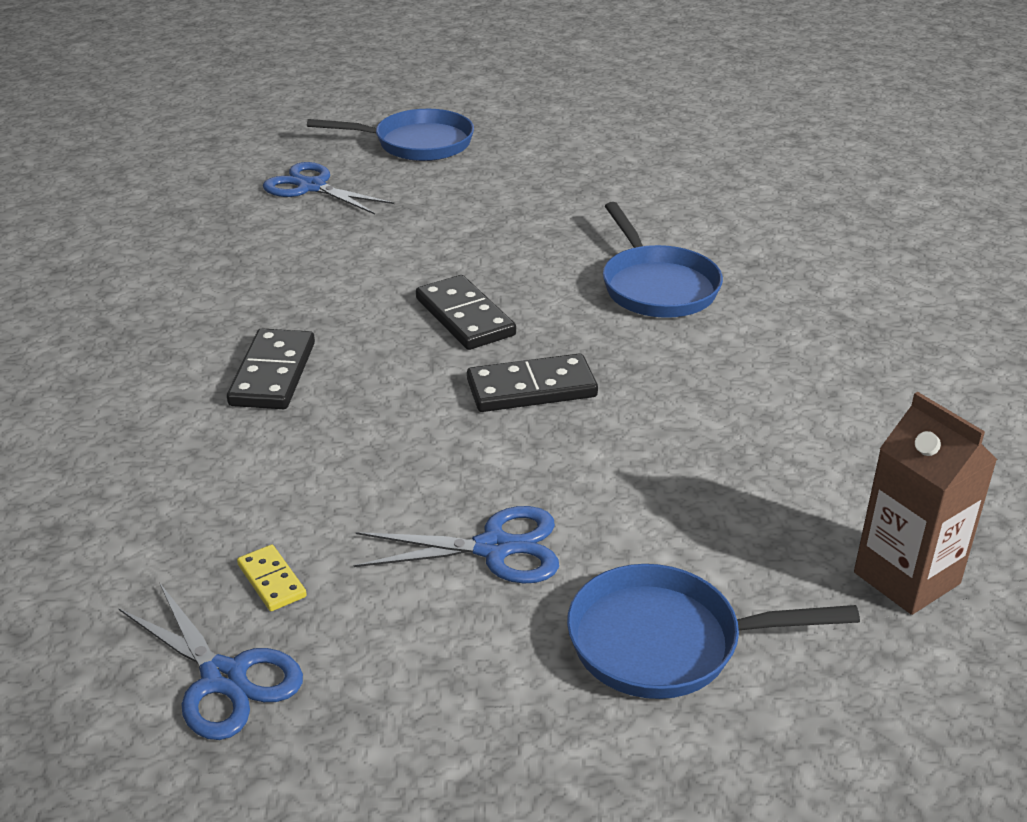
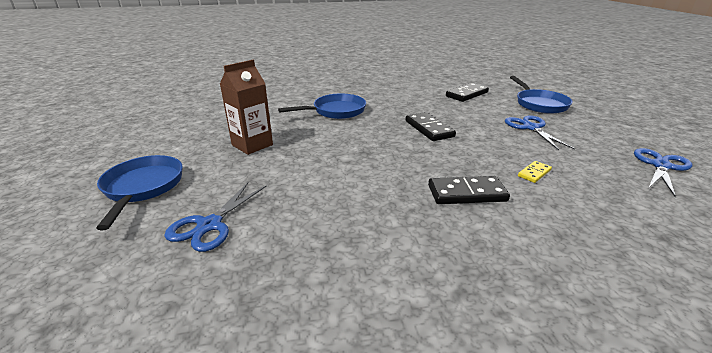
camera: 100 degrees left, 5 degrees down
(272, 581) = (604, 165): yellow domino -> yellow domino (534, 173)
(465, 317) = (379, 147): black domino -> black domino (466, 94)
(906, 578) = (479, 82): brown carton -> brown carton (252, 145)

